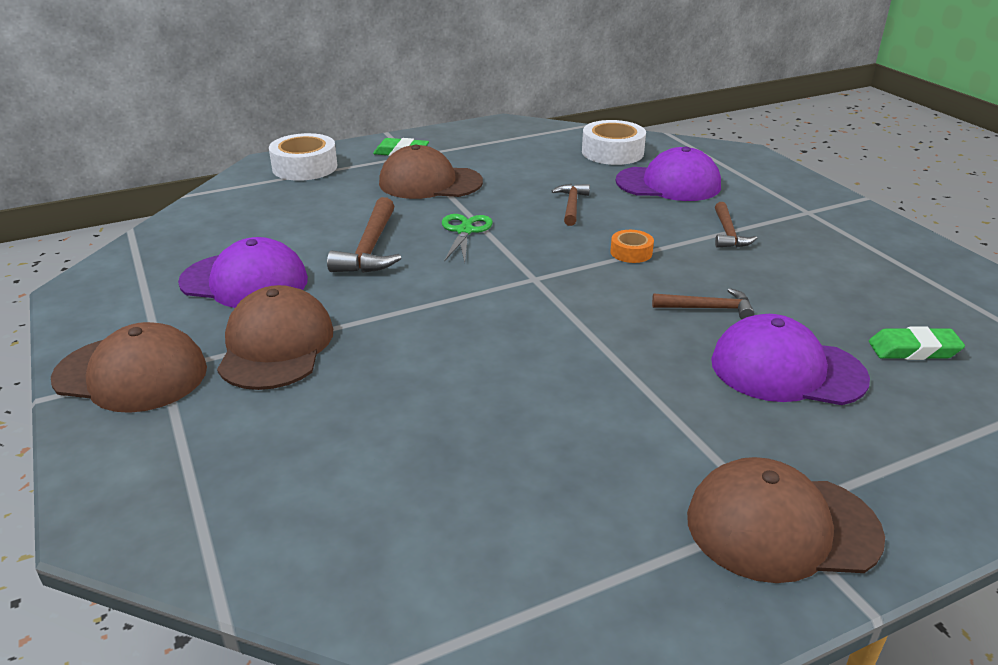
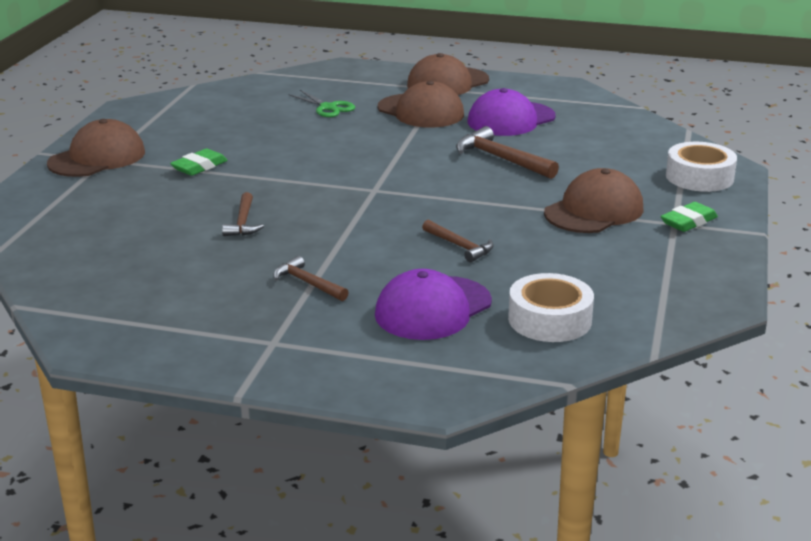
camera: 130 degrees right, 5 degrees down
(465, 231) = (479, 193): green scissors -> green scissors (328, 108)
(631, 252) = (349, 233): orange tape -> none
(708, 308) = (243, 222): brown hammer -> brown hammer turned 45 degrees counterclockwise
(787, 370) = (155, 212): purple cap -> none
(913, 350) = (86, 257): green eraser -> green eraser (199, 167)

